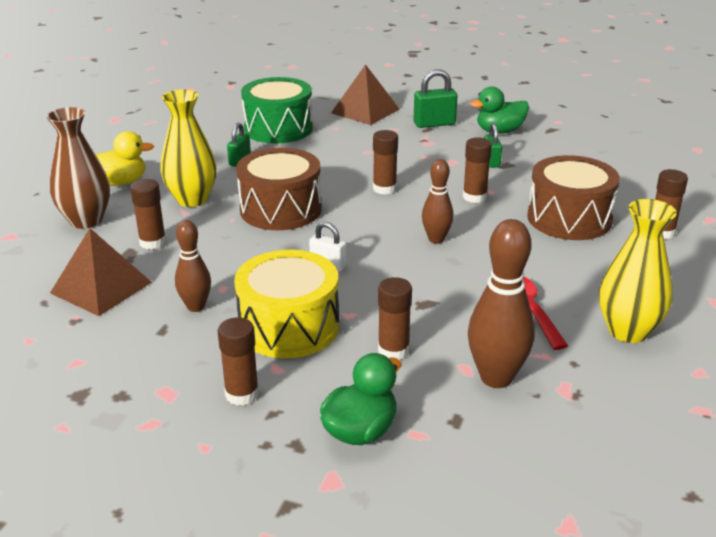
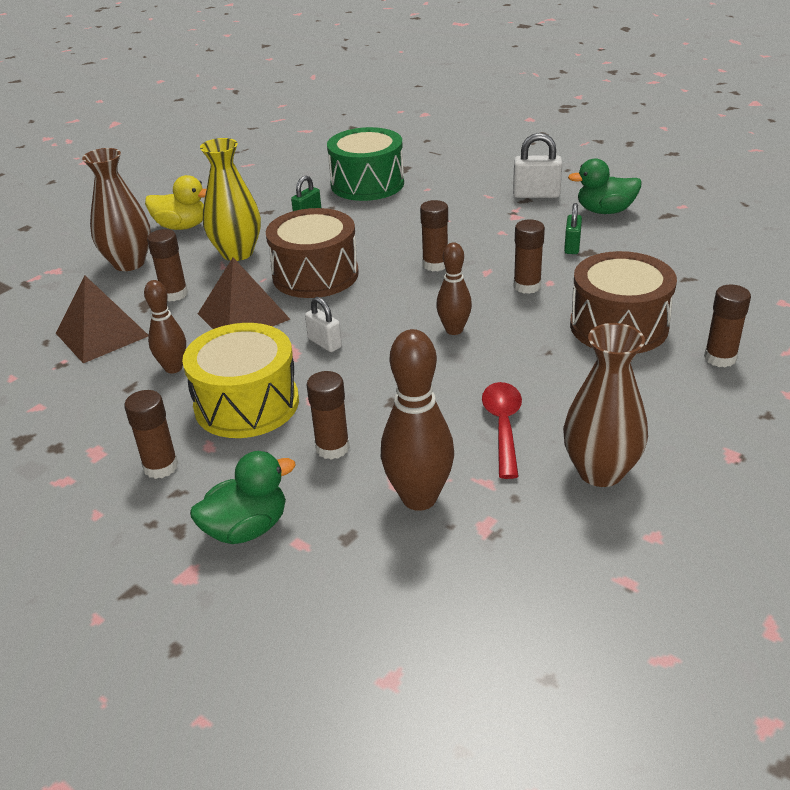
camera: 20 degrees right, 5 degrees up
(365, 111) = (470, 172): brown pyramid -> brown pyramid (243, 316)
(434, 124) = (536, 194): green padlock -> white padlock
(628, 331) = (600, 471): yellow vase -> brown vase

